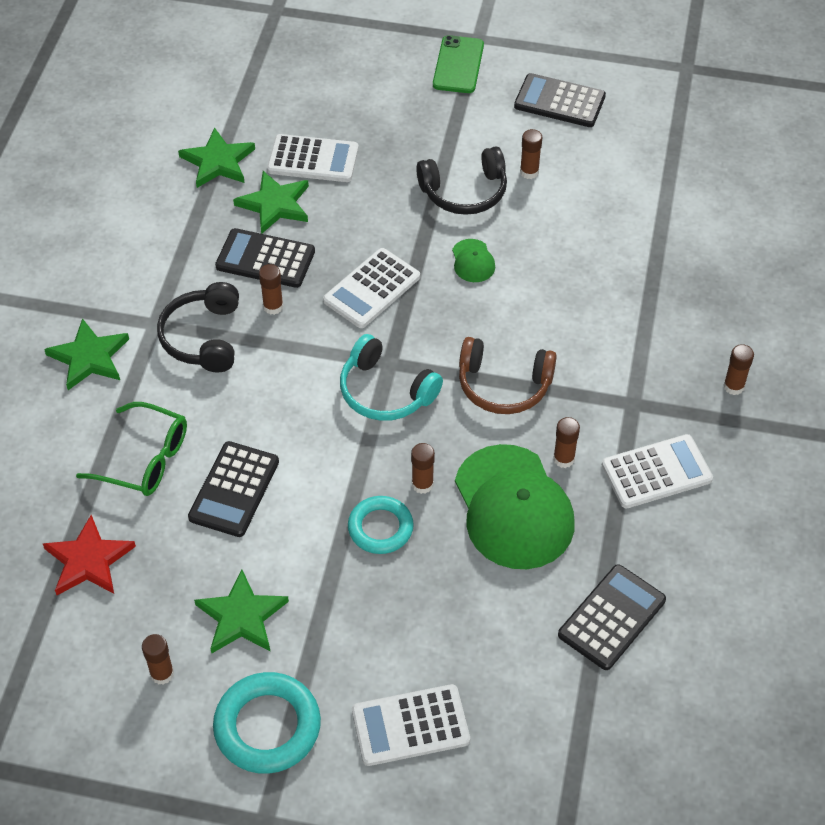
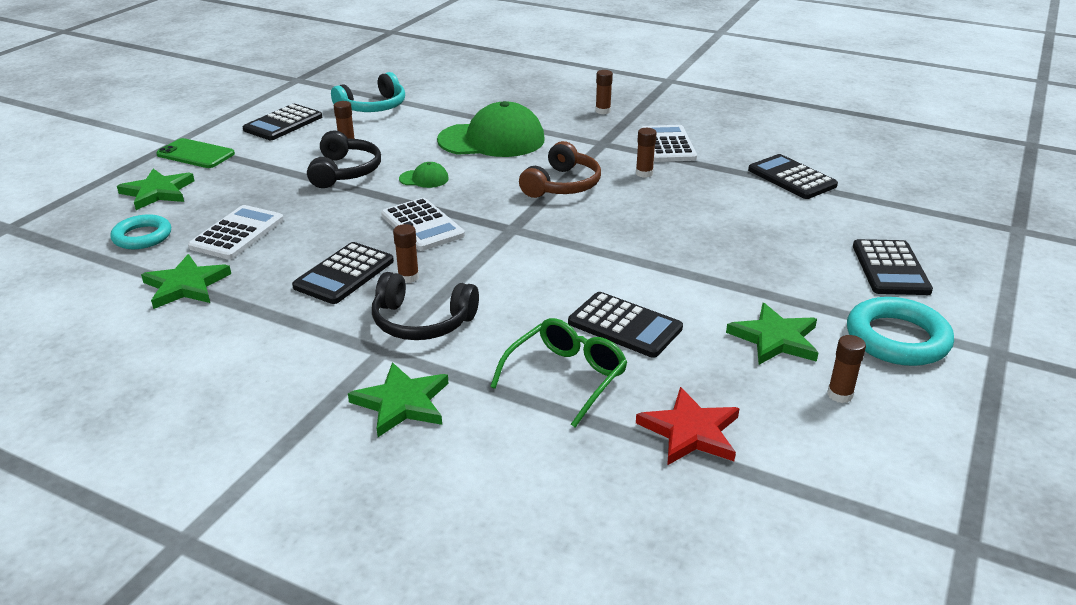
camera: 75 degrees left, 20 degrees down
(275, 204) = (277, 260): green star -> green star (158, 192)
(380, 528) = (690, 256): turquoise ring -> turquoise ring (142, 236)
(385, 392) = (543, 234): turquoise headphones -> turquoise headphones (373, 107)
(410, 726) = (890, 268): white calculator -> black calculator
(422, 484) = (650, 231): brown glue stick -> none
(513, 507) = (684, 198): green cap -> green cap (492, 140)

